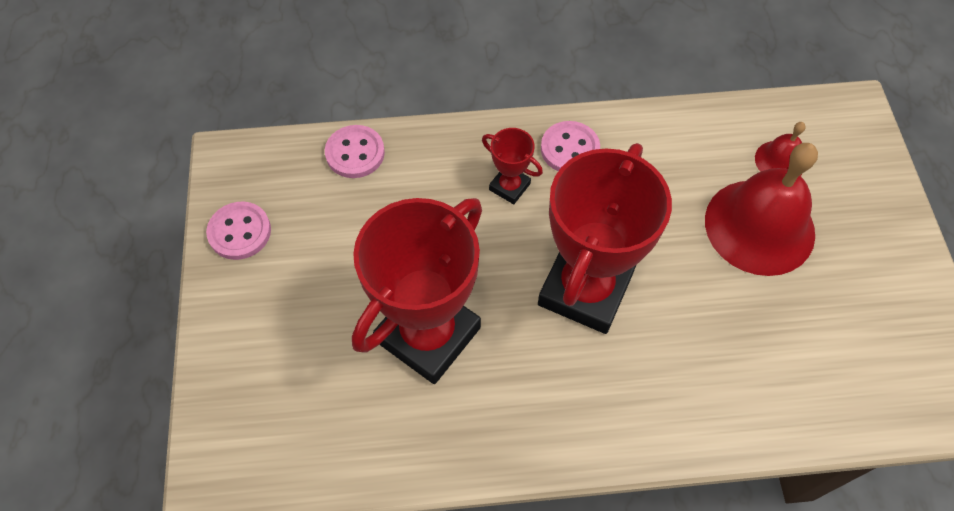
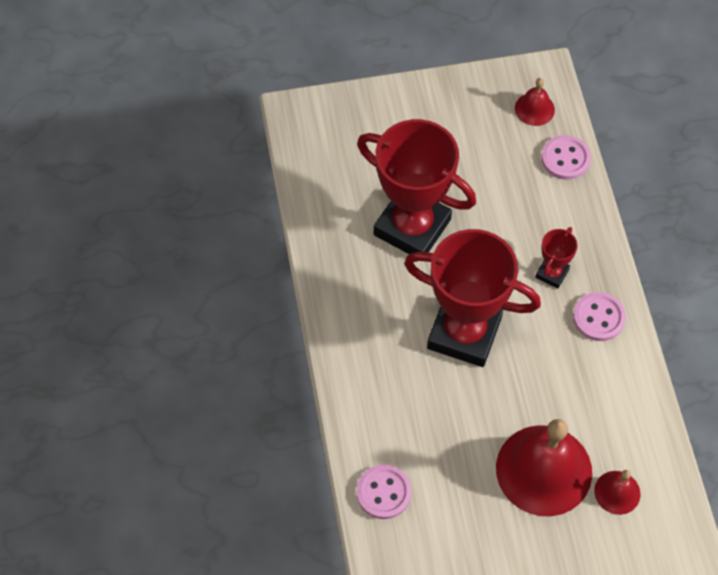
camera: 85 degrees right, 0 degrees up
(239, 232) = (480, 94): pink button -> pink button (383, 492)
(277, 176) = (534, 109): none -> red bell

